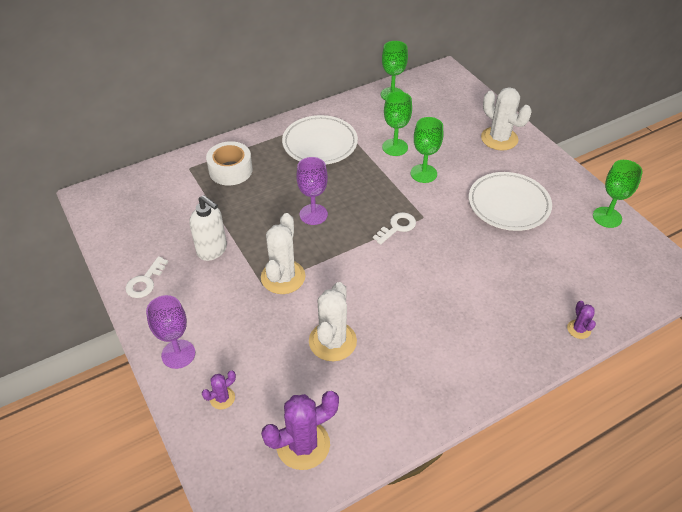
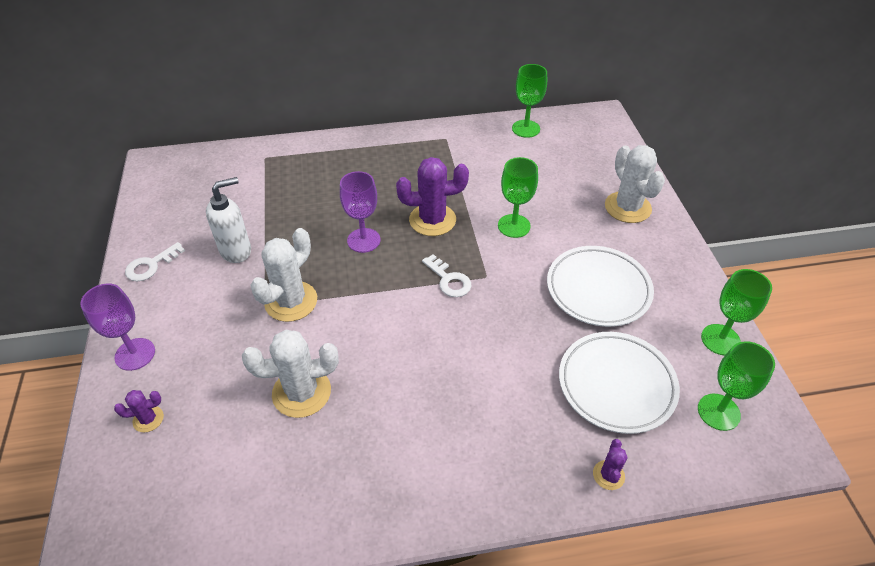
camera: 20 degrees right, 0 degrees up
(212, 250) = (236, 251): white soap dispenser -> white soap dispenser turned 90 degrees counterclockwise
(230, 170) = (305, 170): white tape -> none
(303, 445) = (199, 505): purple cactus -> purple cactus (432, 220)
(320, 144) = (415, 164): white plate -> white plate (616, 385)
(332, 341) = (301, 392): white cactus -> white cactus turned 45 degrees clockwise
(395, 147) = (496, 188): green goblet -> green goblet (718, 412)
(397, 227) = (449, 280): white key -> white key turned 75 degrees clockwise

